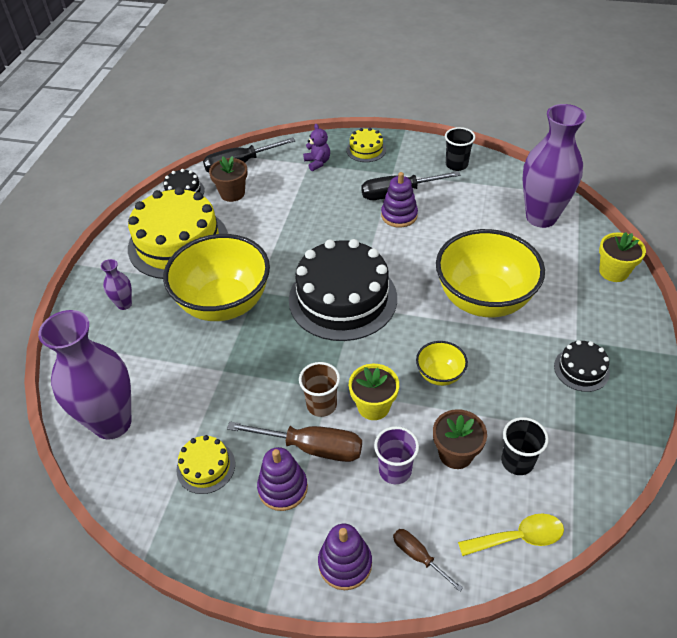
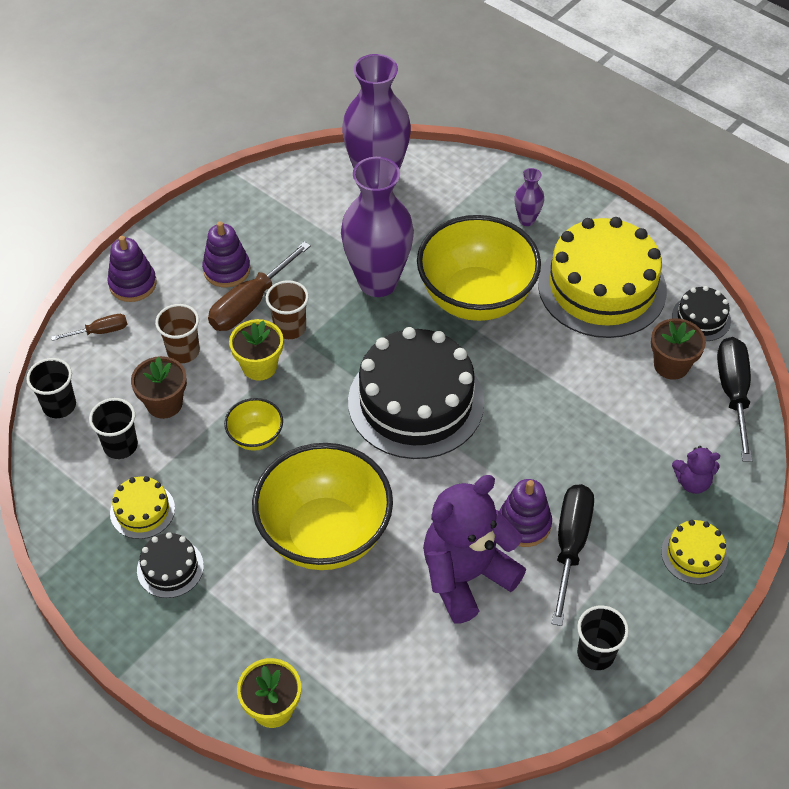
camera: 115 degrees right, 5 degrees up
(206, 467) = (285, 227): yellow cake -> yellow cake (142, 510)
(395, 470) = (183, 351): purple cup -> brown cup
(454, 226) = (466, 576): none -> purple teddy bear
(518, 537) = (59, 406): yellow spoon -> black cup
(541, 217) = (421, 692): purple vase -> purple vase (378, 282)

